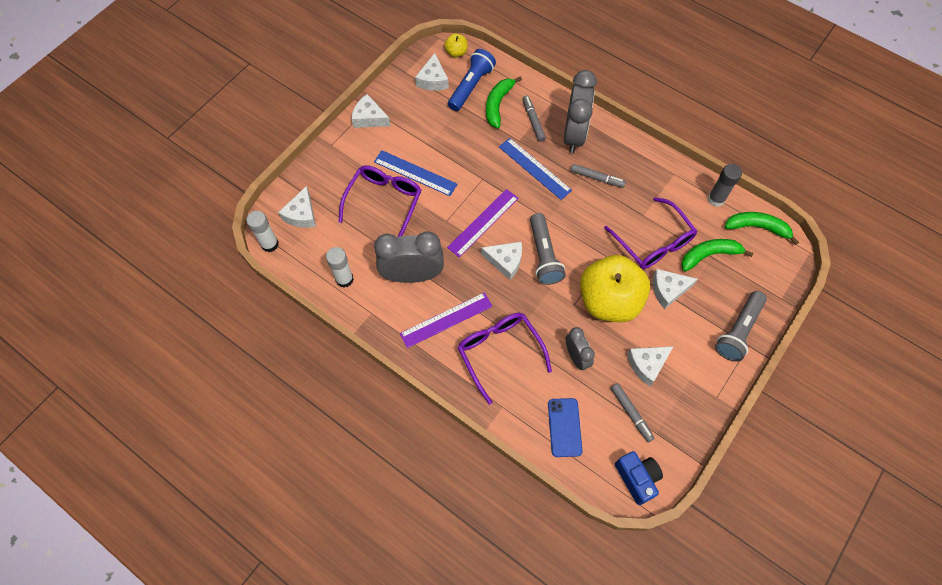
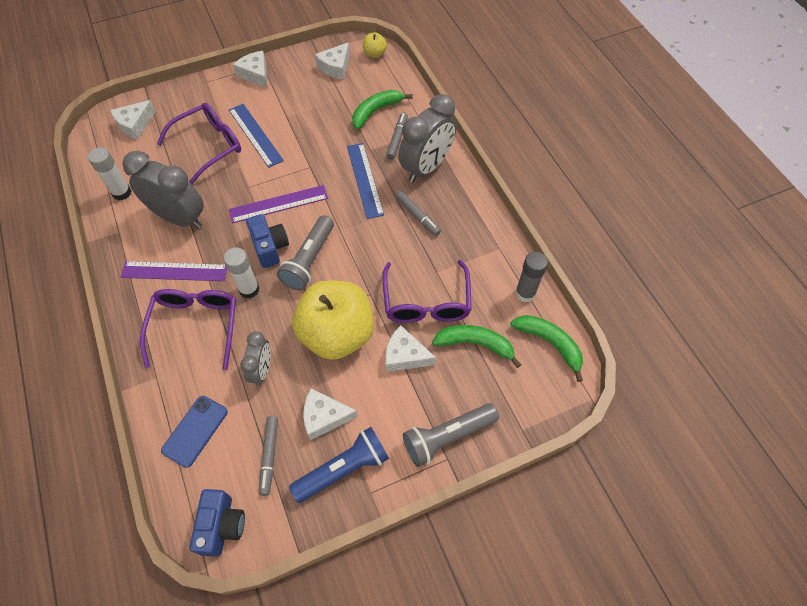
camera: 30 degrees right, 5 degrees down
(270, 244) = (90, 136): white glue stick -> white glue stick (249, 289)
(471, 86) = (364, 86): blue flashlight -> blue flashlight (343, 469)
(505, 261) = (270, 247): white cheese -> blue camera

